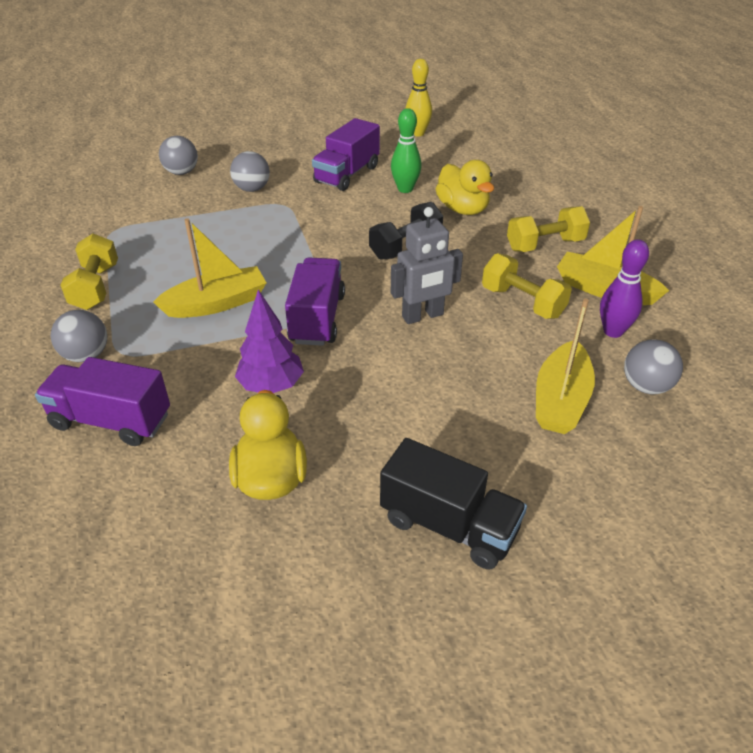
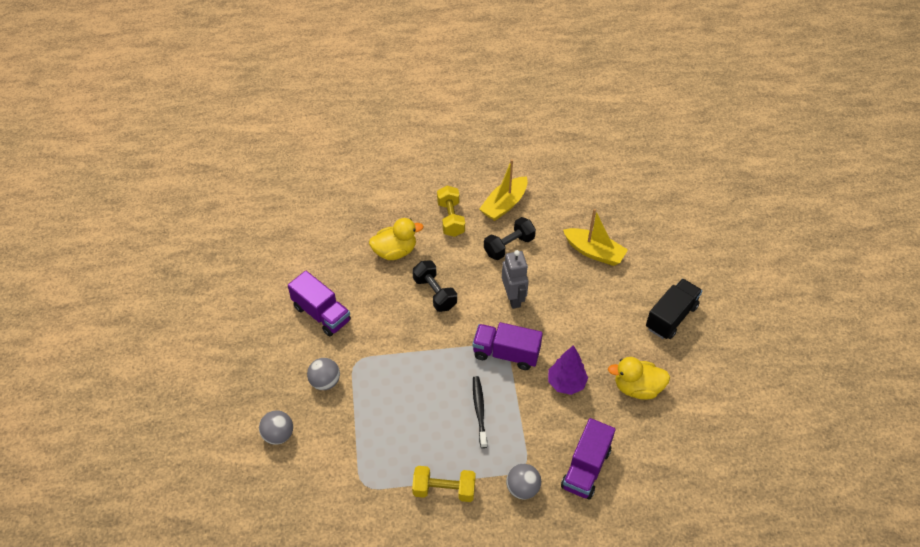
camera: 80 degrees left, 10 degrees up
(216, 304) = (479, 410): yellow boat -> black toothbrush
(405, 189) = (356, 280): green bowling pin -> none
(417, 133) = (265, 255): yellow bowling pin -> none
(522, 302) = (509, 246): yellow dumbbell -> black dumbbell
(613, 331) = (542, 213): purple bowling pin -> none
(646, 386) = (588, 214): grey ball -> none

